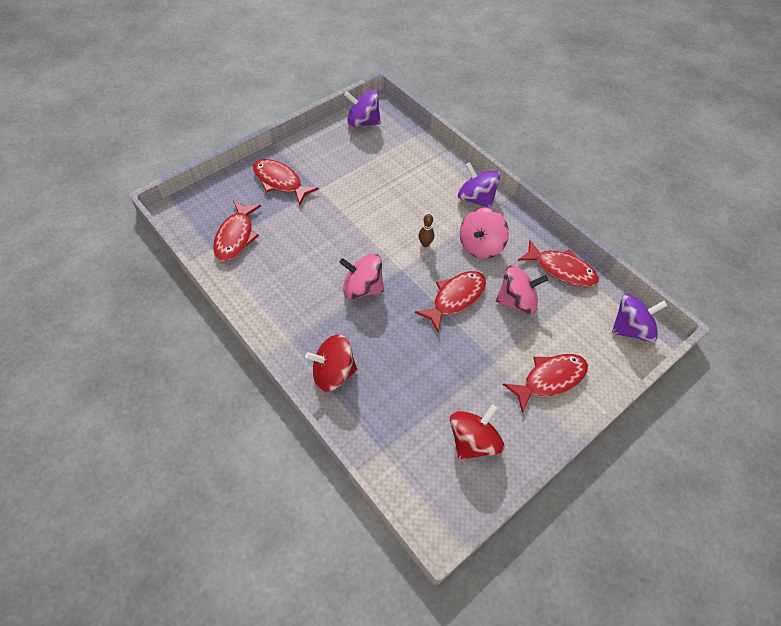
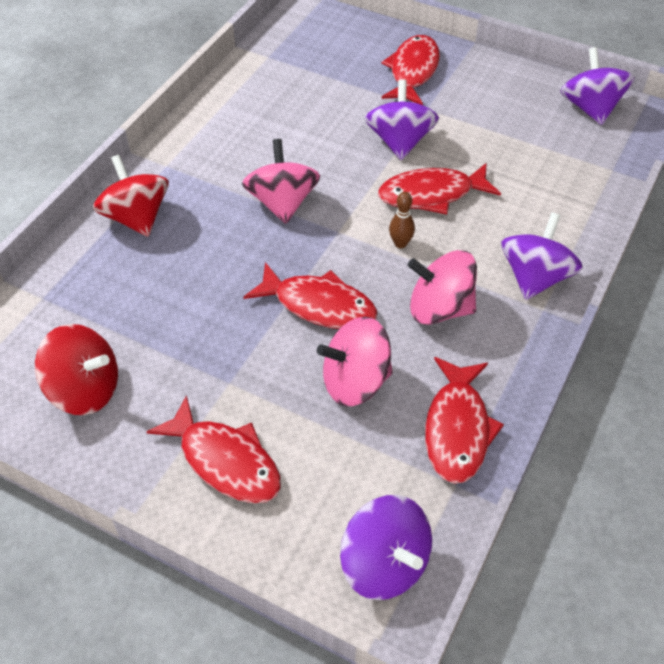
camera: 70 degrees right, 5 degrees down
(236, 237) = (297, 68): red fish -> red fish (431, 194)
(341, 212) = (400, 142): none -> purple spinning top
(516, 301) = (355, 382): pink spinning top -> pink spinning top turned 105 degrees clockwise

